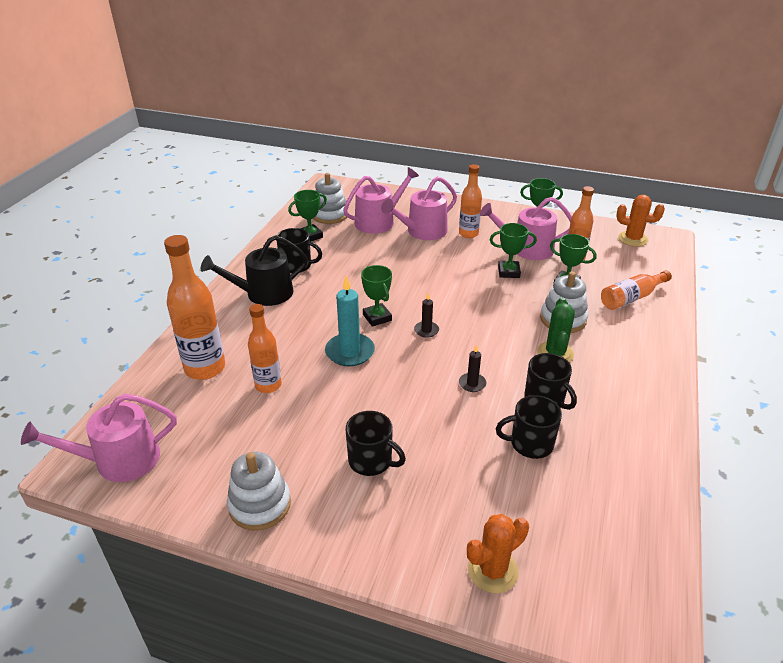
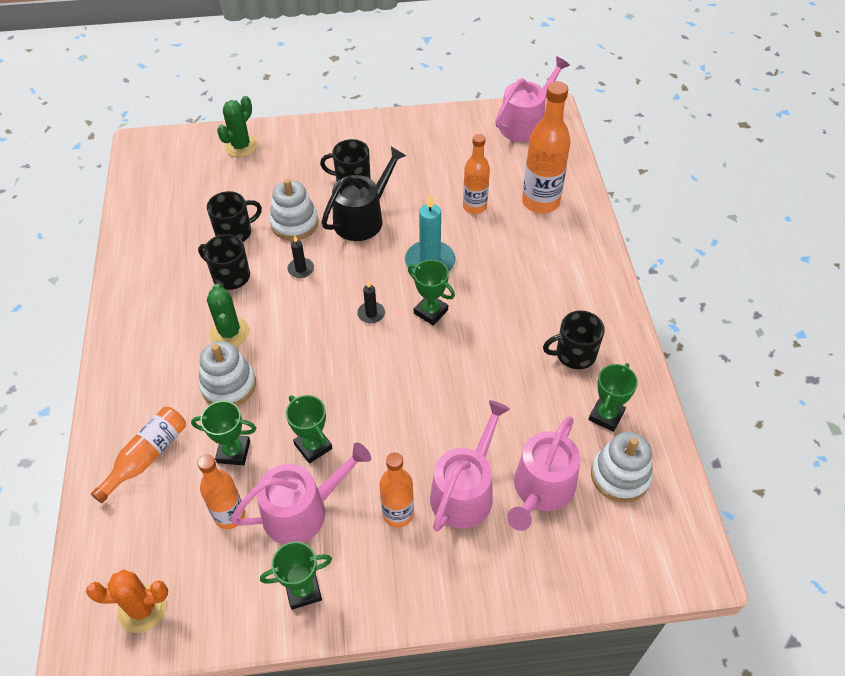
camera: 155 degrees right, 15 degrees up
(260, 505) = (408, 131): white stacking toy -> white stacking toy (294, 223)
(263, 293) = (571, 298): black watering can -> black watering can (363, 218)
(492, 570) = (241, 146): orange cactus -> green cactus
(508, 272) = (313, 446): green trophy -> green trophy turned 75 degrees clockwise

